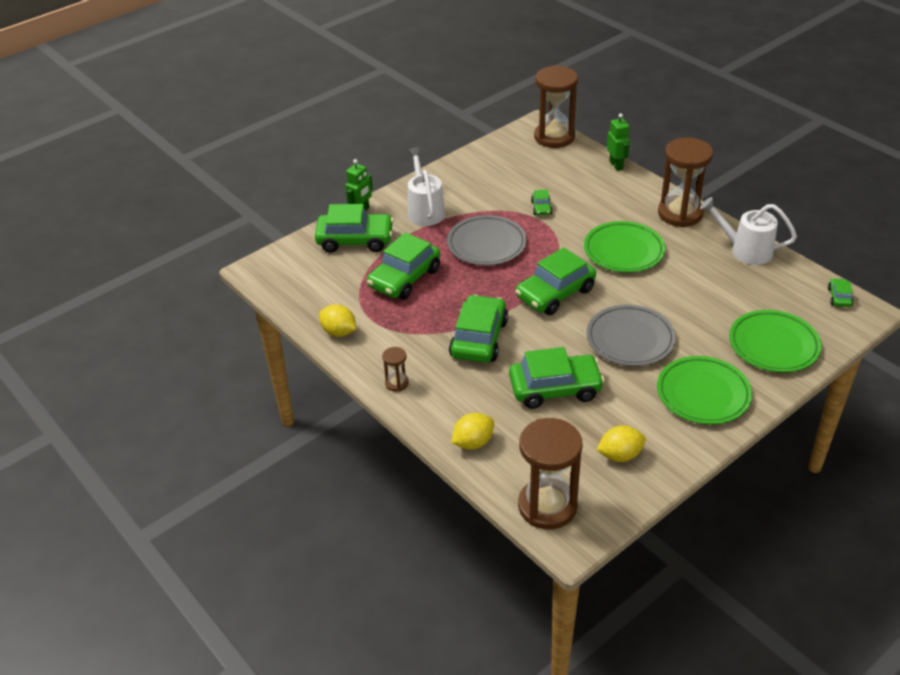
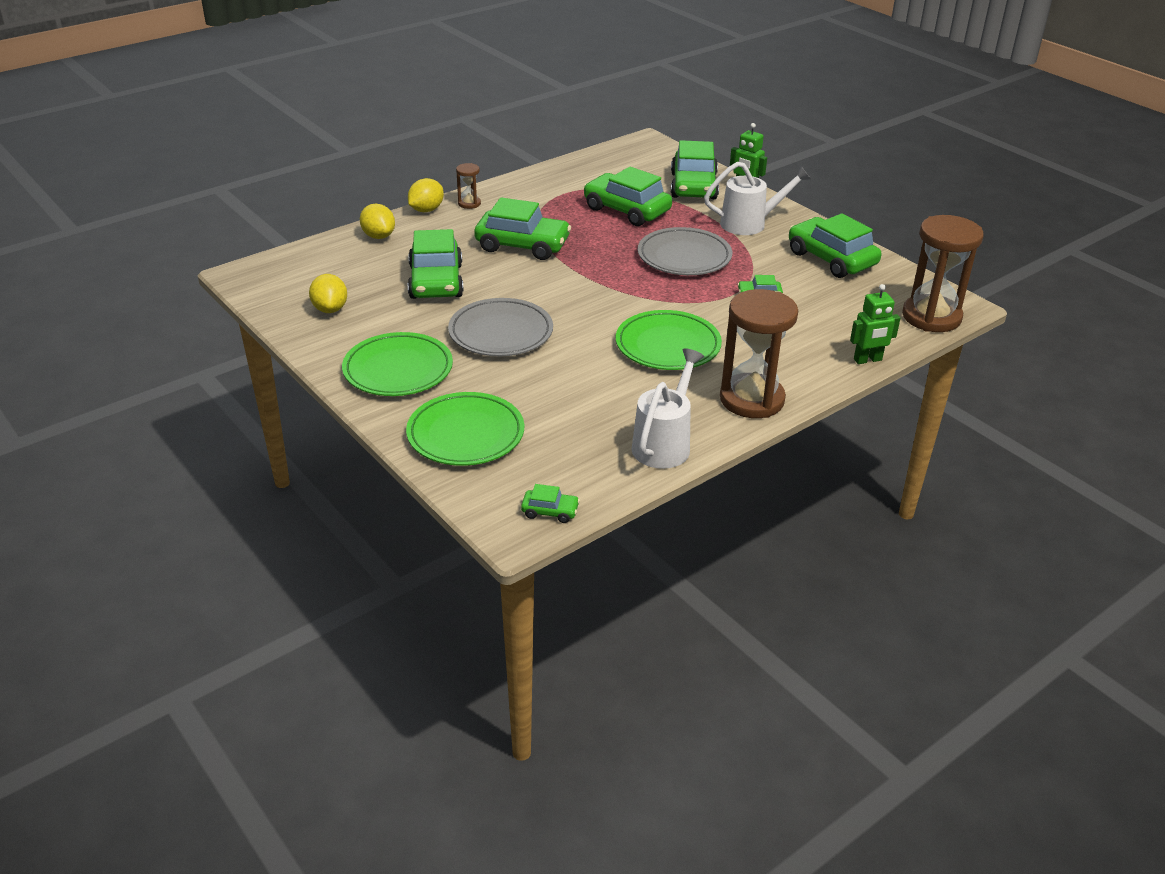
camera: 90 degrees right, 5 degrees down
(339, 332) = (548, 178): yellow lemon -> yellow lemon (426, 210)
(547, 506) = (286, 267): brown hourglass -> none
(555, 293) = (590, 292): green car -> green car (831, 259)

